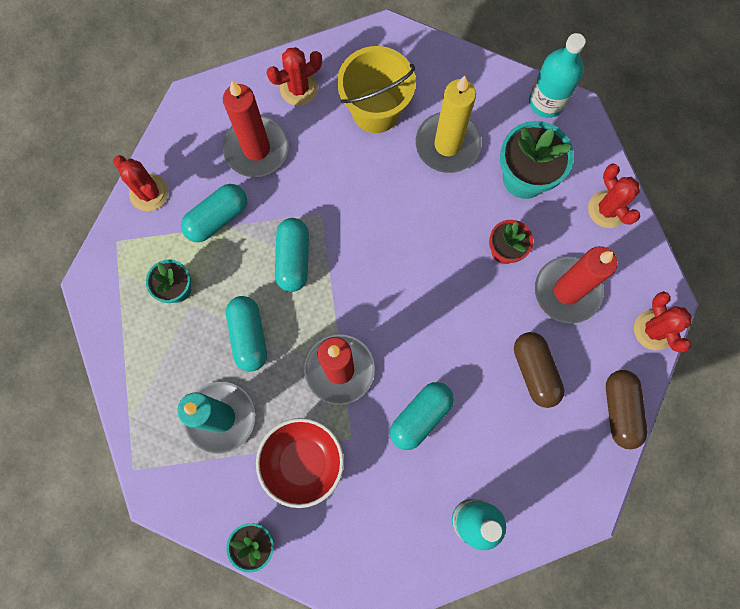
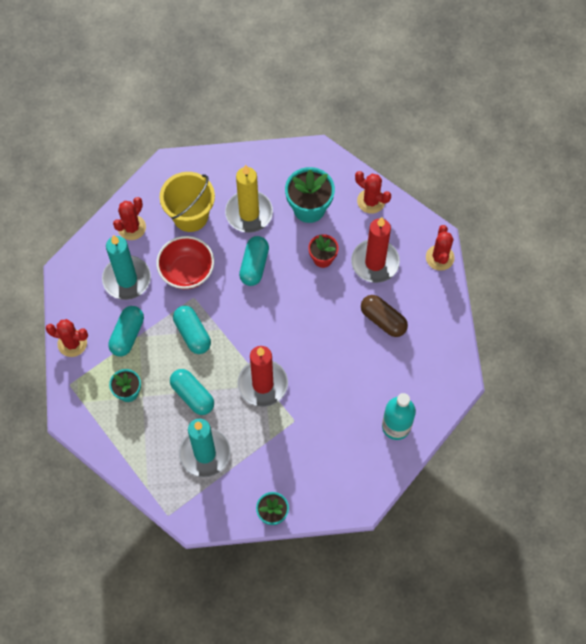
camera: 30 degrees left, 10 degrees down
(256, 149) = (127, 279): red candle -> turquoise candle
(303, 462) = (273, 451): red bowl -> red bowl (187, 271)
(420, 416) = (329, 384): turquoise capsule -> turquoise capsule (254, 265)
(546, 102) = (296, 155): turquoise bottle -> none
(620, 410) = (447, 315): brown capsule -> none
(653, 330) = (440, 257): red cactus -> red cactus turned 45 degrees clockwise

